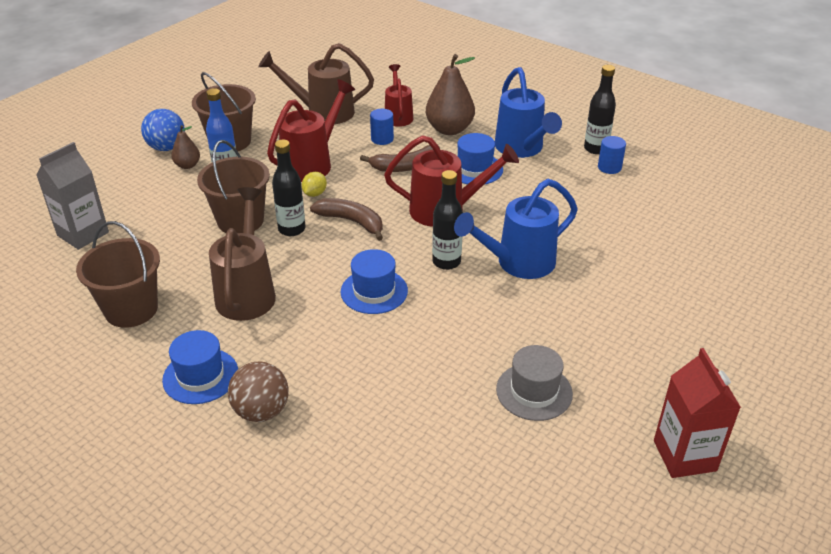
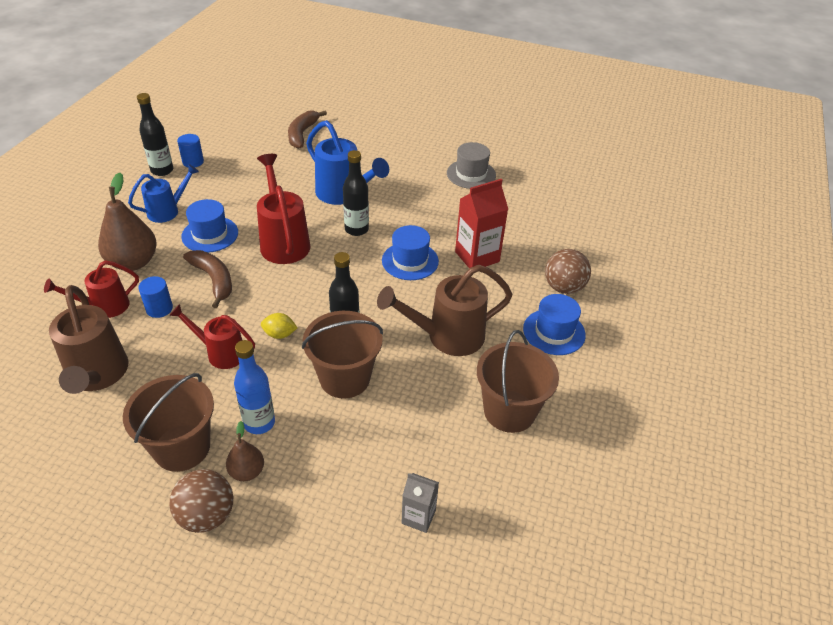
camera: 110 degrees left, 5 degrees up
(83, 234) = (418, 517): grey carton -> grey carton, size x0.59
(167, 148) = (207, 515): blue ball -> brown ball
(312, 163) = (221, 353): red watering can -> red watering can, size x0.63
(352, 222) = (319, 296): brown banana -> brown banana (302, 134)
(521, 149) = (167, 211): blue watering can -> blue watering can, size x0.63
(684, 455) = (487, 123): red carton -> red carton (477, 257)

